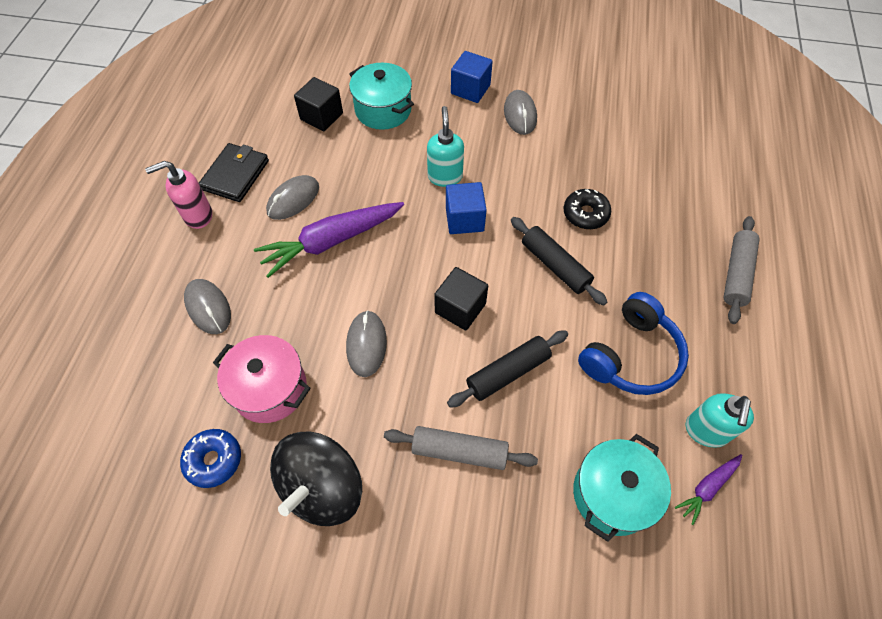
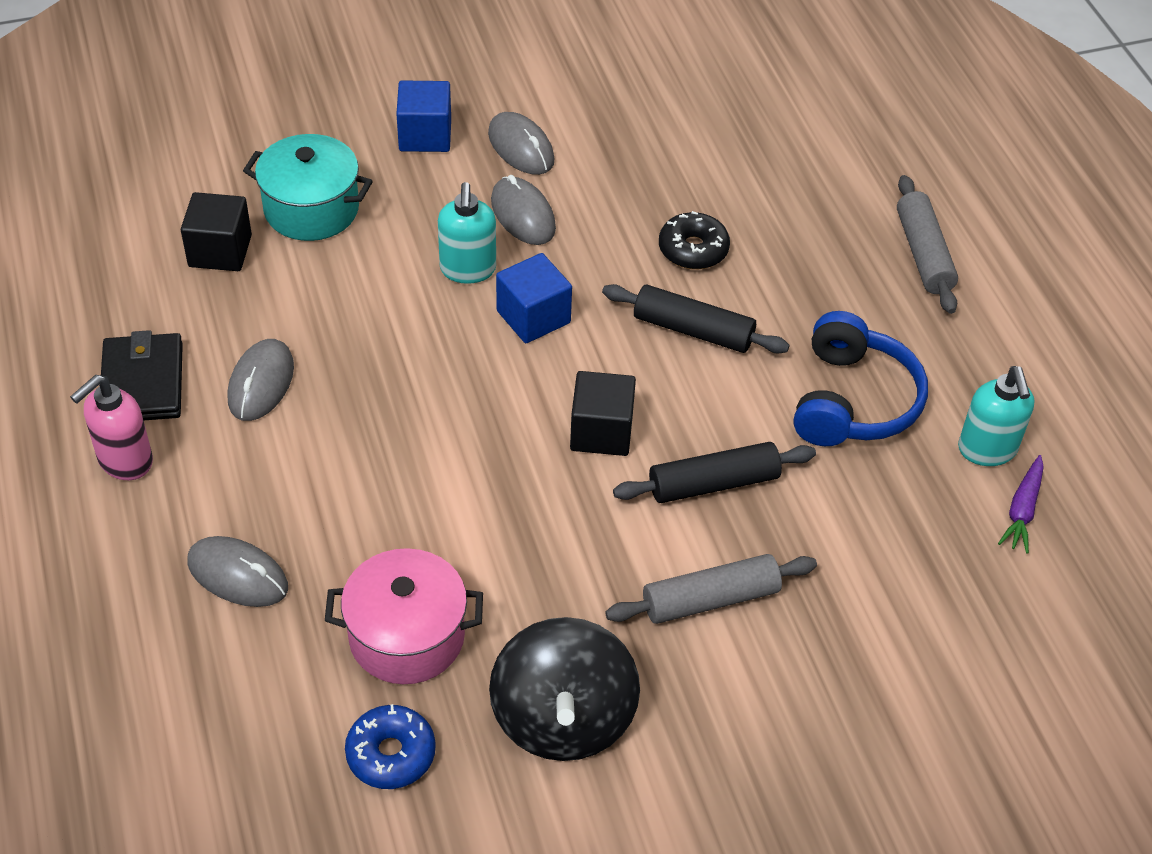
camera: 30 degrees left, 10 degrees down
(331, 242) = (360, 418): purple carrot -> none
(366, 344) = (504, 527): grey mouse -> grey mouse (523, 215)
(445, 176) = (468, 270): turquoise soap dispenser -> turquoise soap dispenser turned 150 degrees counterclockwise
(508, 373) = (713, 483): black rolling pin -> black rolling pin turned 45 degrees clockwise
(612, 494) = (921, 564): turquoise pot -> none

